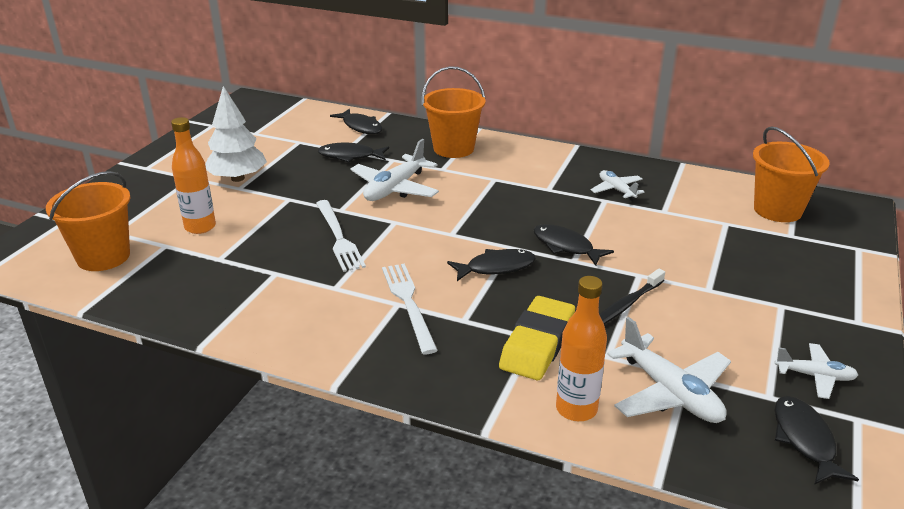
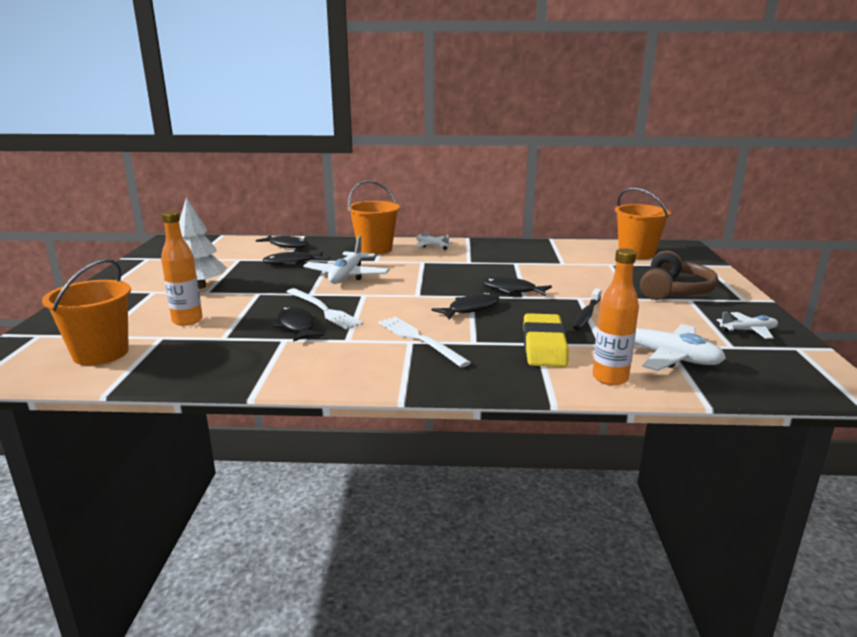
camera: 20 degrees left, 10 degrees down
(616, 190) = (519, 257): white plane -> white plane (432, 246)
(774, 286) = (674, 290): none -> brown headphones
(804, 439) = (778, 365): black fish -> black fish (296, 326)

